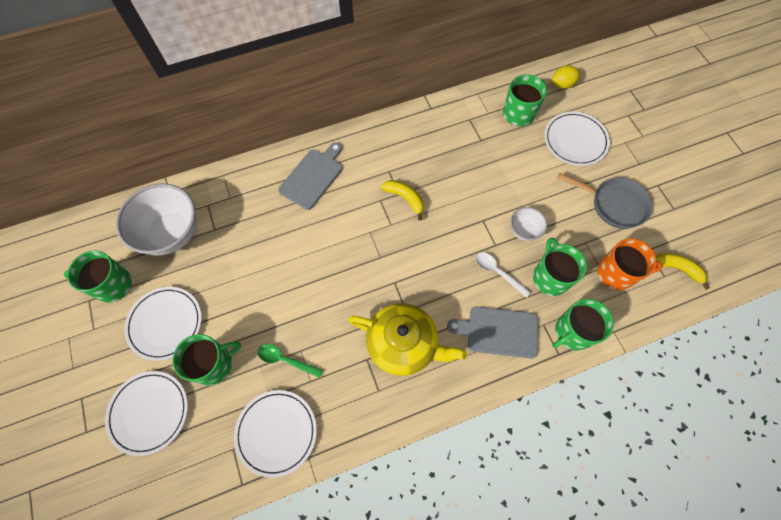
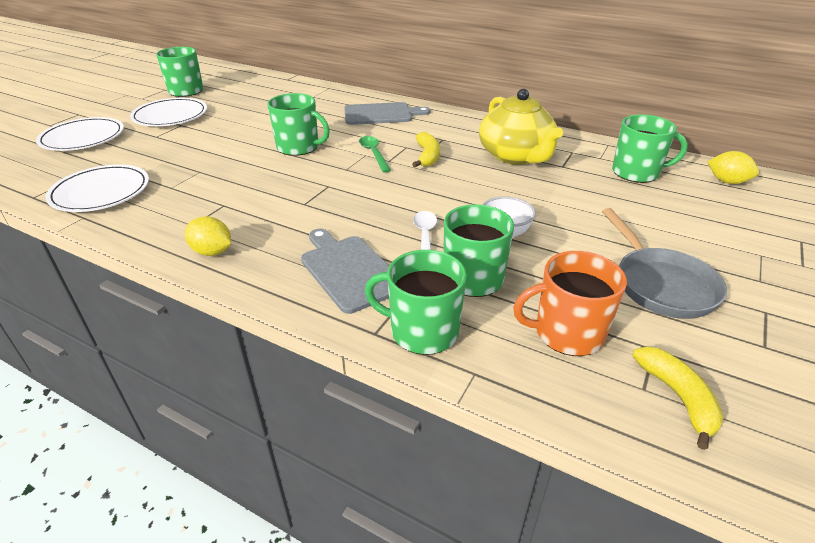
camera: 50 degrees right, 30 degrees down
(172, 233) = (253, 91): white bowl -> none
(214, 364) = (150, 144): green mug -> green mug (299, 147)
(285, 360) = (183, 168): green spoon -> green spoon (374, 154)
(403, 344) = (262, 217): yellow teapot -> yellow teapot (516, 156)
(422, 394) = (212, 252): none -> yellow lemon
(575, 140) = (682, 218): white plate -> none
(616, 273) = (567, 333): orange mug -> orange mug turned 120 degrees clockwise

